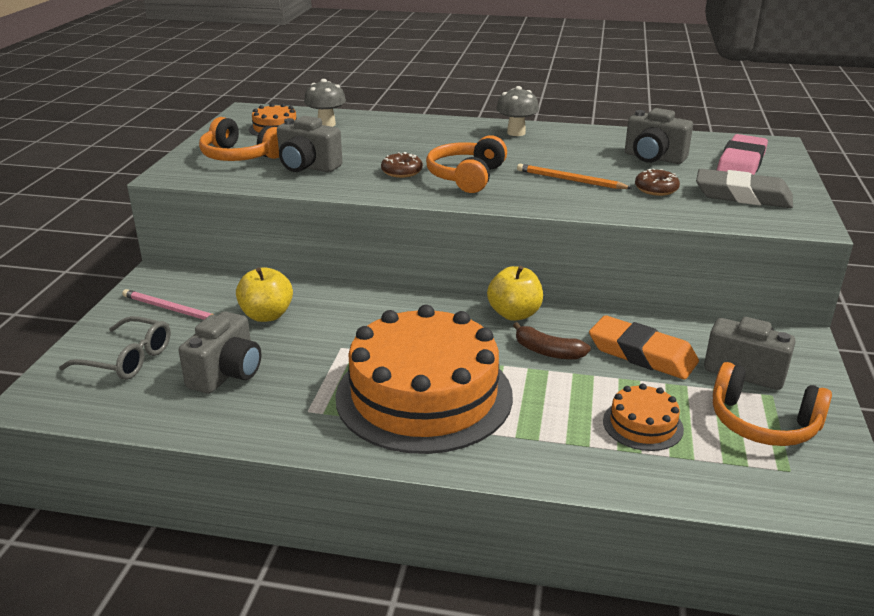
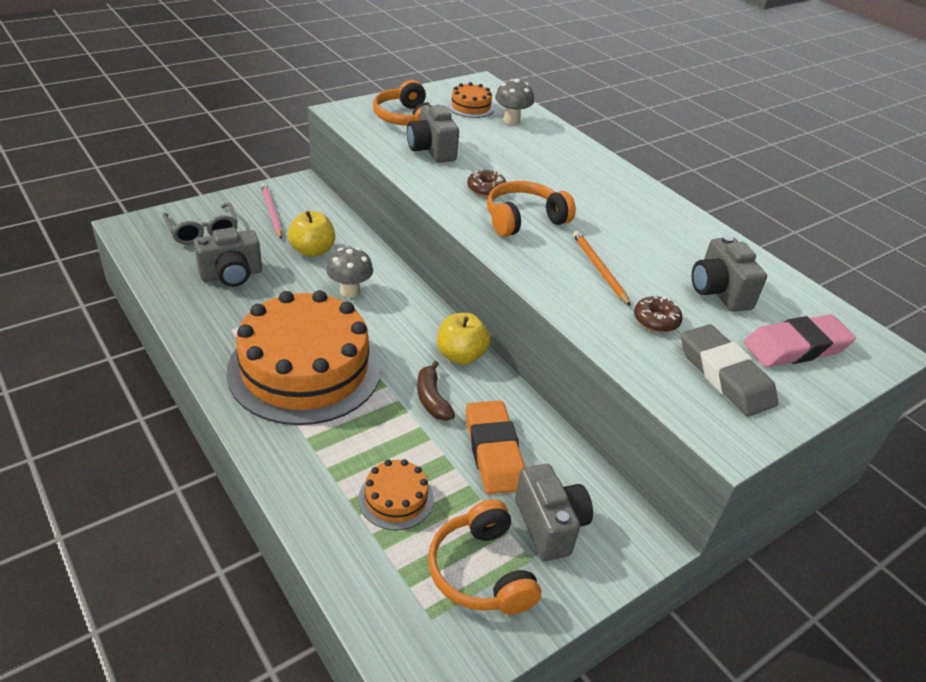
camera: 40 degrees right, 10 degrees up
(516, 133) = (644, 202): grey mushroom -> grey mushroom (350, 291)

